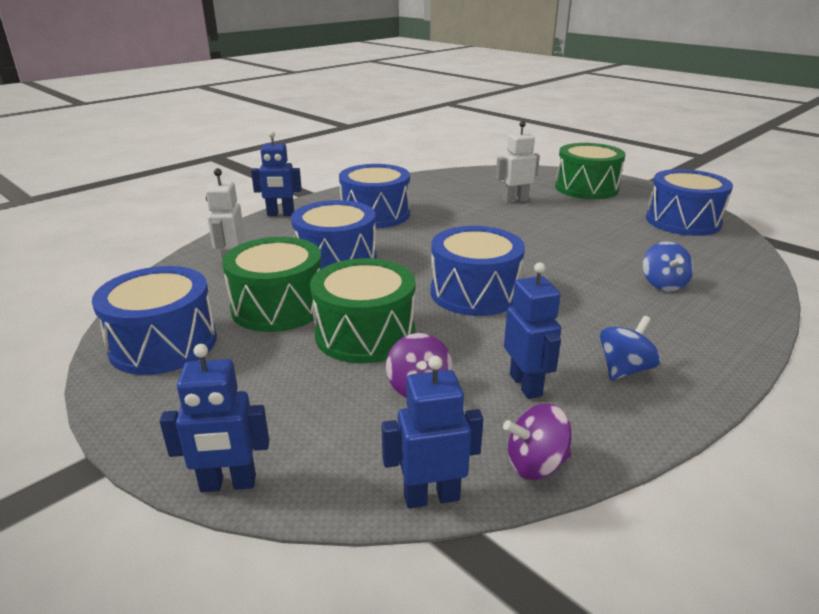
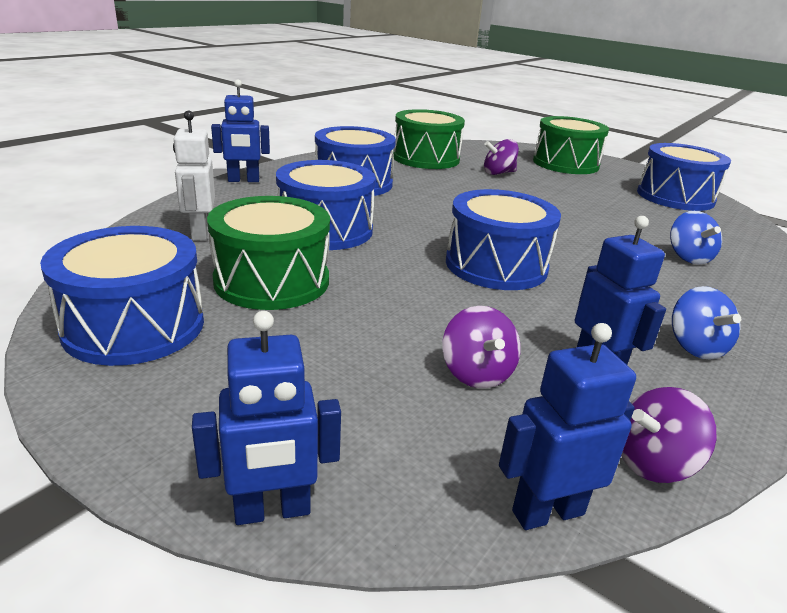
camera: 10 degrees left, 0 degrees up
(365, 334) = (388, 311): green drum -> green drum (426, 158)
(515, 200) = (498, 173): white robot -> purple spinning top
(624, 369) = (695, 347): blue spinning top -> blue spinning top turned 135 degrees clockwise

